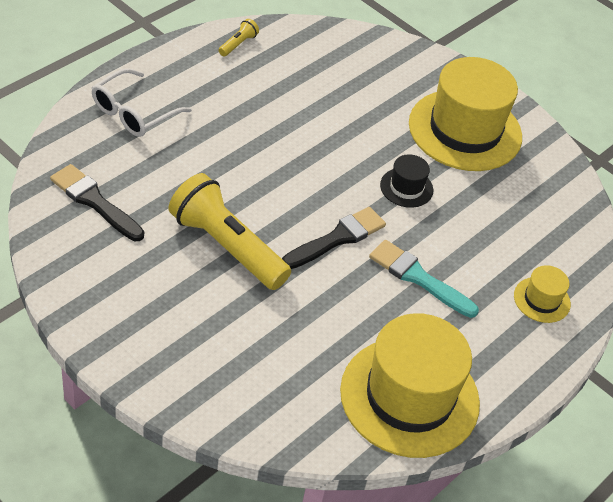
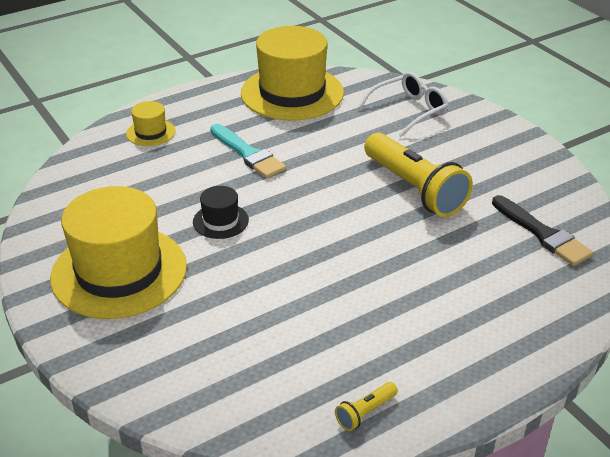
camera: 160 degrees left, 10 degrees down
(134, 113) = (509, 322): white glasses -> white glasses (409, 111)
(337, 238) = (309, 186): black brush -> none

